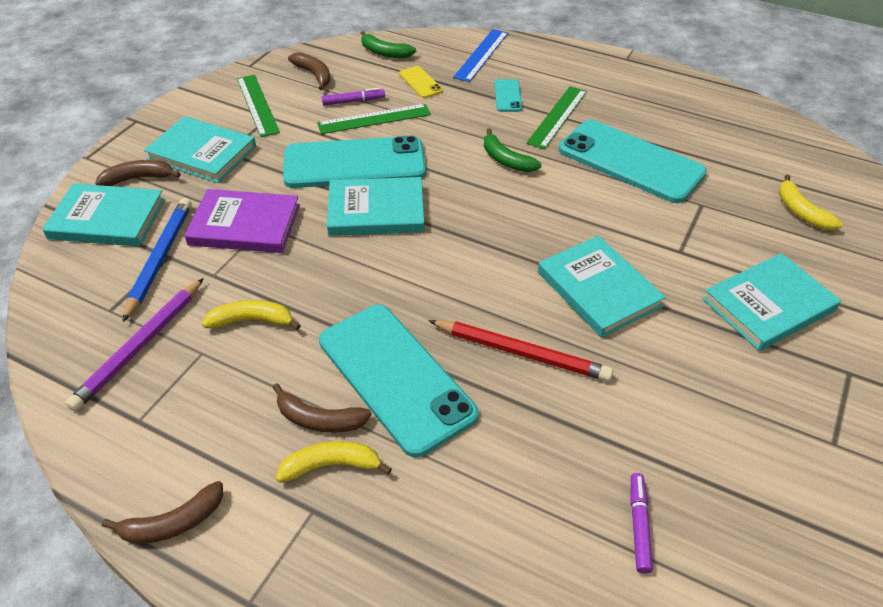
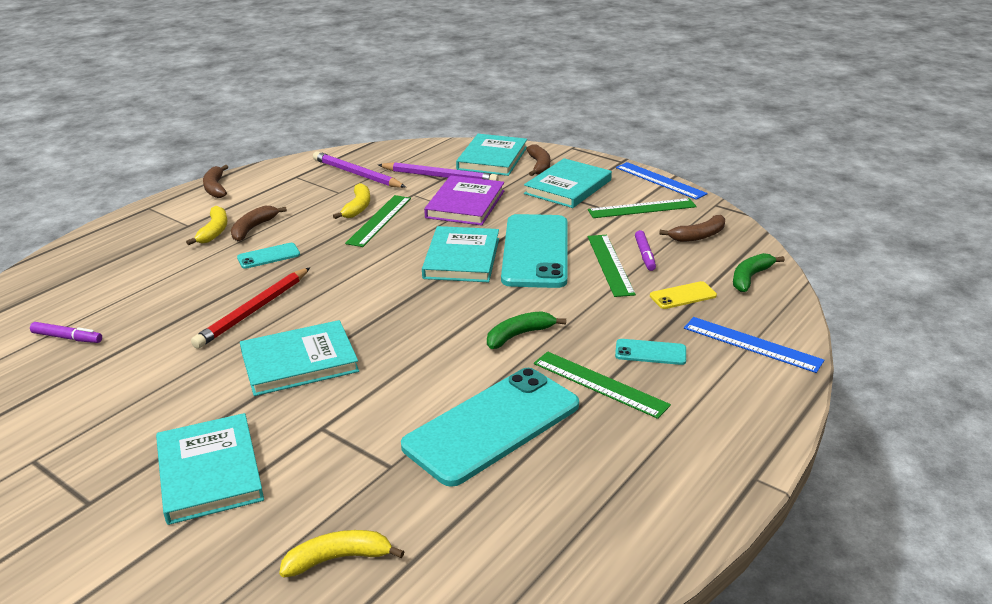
camera: 100 degrees right, 15 degrees down
(160, 258) = (440, 177): blue pencil -> purple pencil
(191, 95) = (660, 180): none -> blue ruler
(289, 292) = (379, 220): none -> green ruler
(395, 377) = (268, 256): turquoise phone -> turquoise phone, size x0.43

